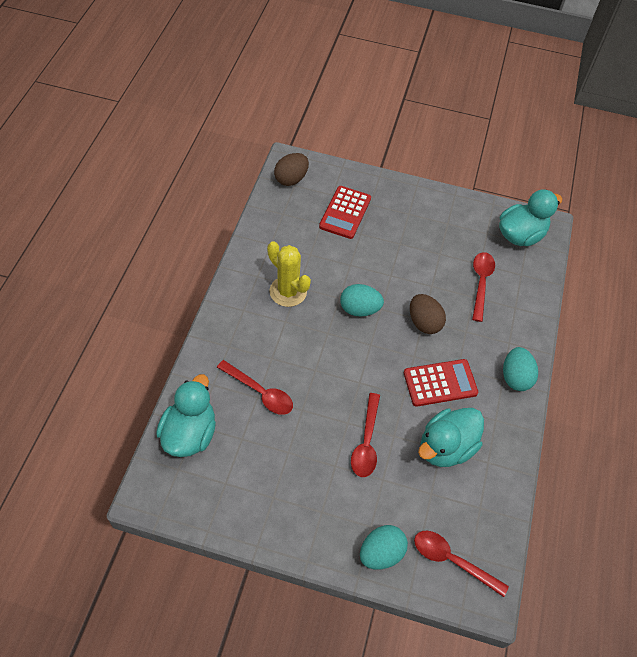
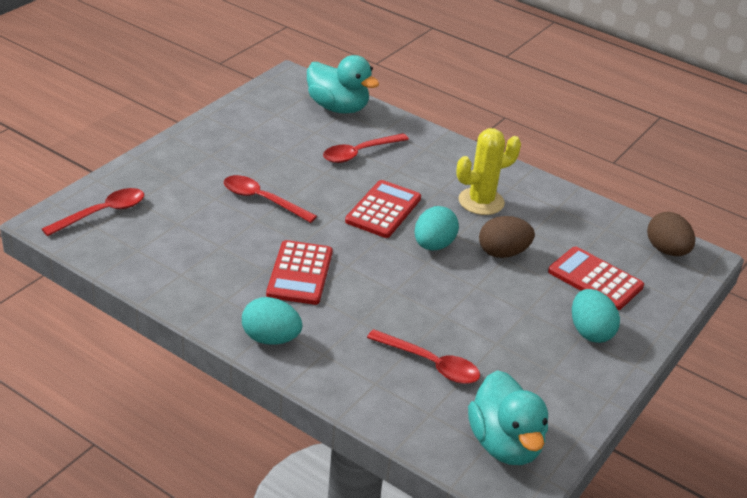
camera: 110 degrees right, 20 degrees down
(333, 352) = (383, 210): none -> red calculator
(381, 553) = (145, 175): turquoise egg -> turquoise egg (590, 332)
(424, 322) = (390, 289): brown egg -> brown egg (503, 253)
(446, 447) = (219, 250): turquoise duck -> none

